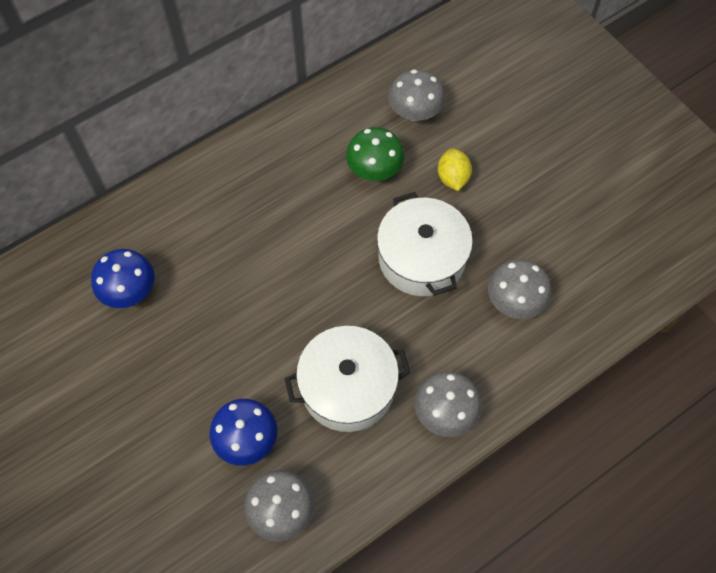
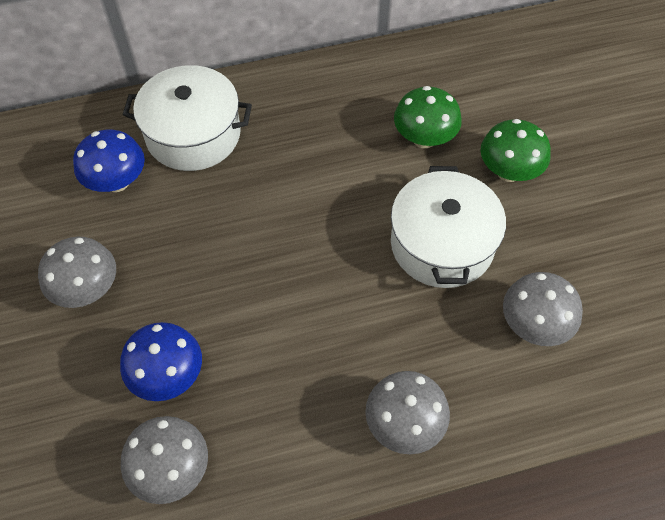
camera: 20 degrees right, 5 degrees down
(348, 387) = (303, 357): white pot -> white pot (193, 134)
(415, 112) = (491, 94): grey mushroom -> grey mushroom (87, 289)
(453, 178) = (509, 171): yellow lemon -> green mushroom

